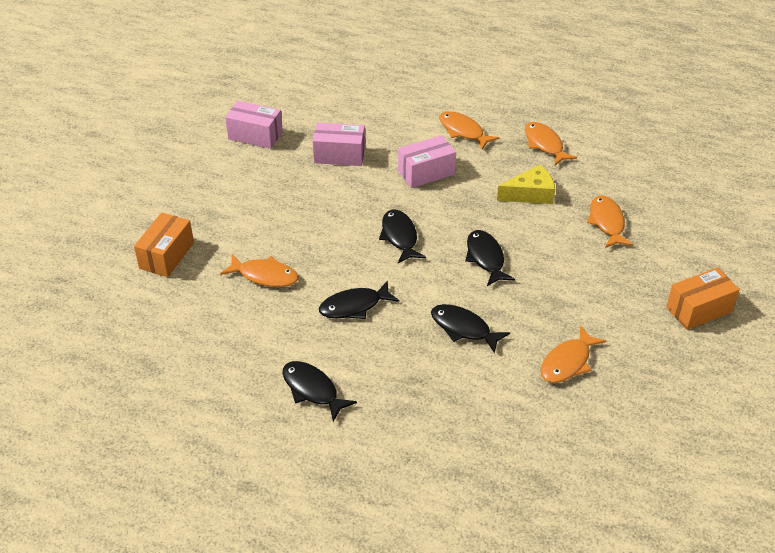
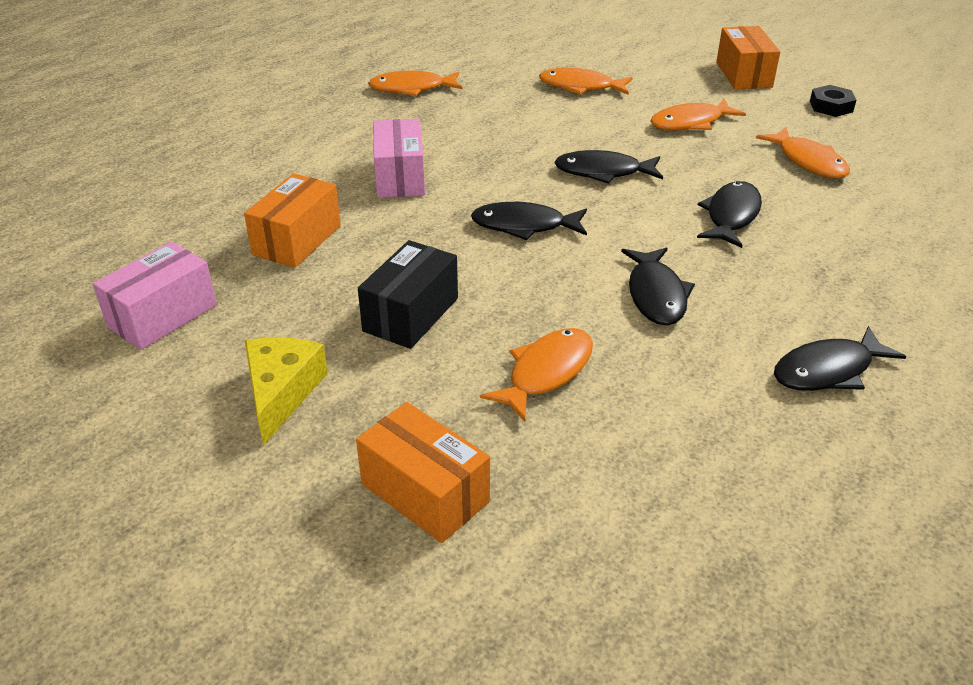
camera: 70 degrees left, 5 degrees down
(292, 215) = (411, 314): none -> black box
(339, 155) = (297, 240): pink box -> orange box
(463, 131) = (335, 132): orange fish -> orange fish (690, 123)
(463, 328) = (731, 216): black fish -> black fish turned 150 degrees clockwise
(530, 194) = (499, 117): yellow cheese -> yellow cheese (281, 392)
(676, 369) = (831, 106): none -> black nut

